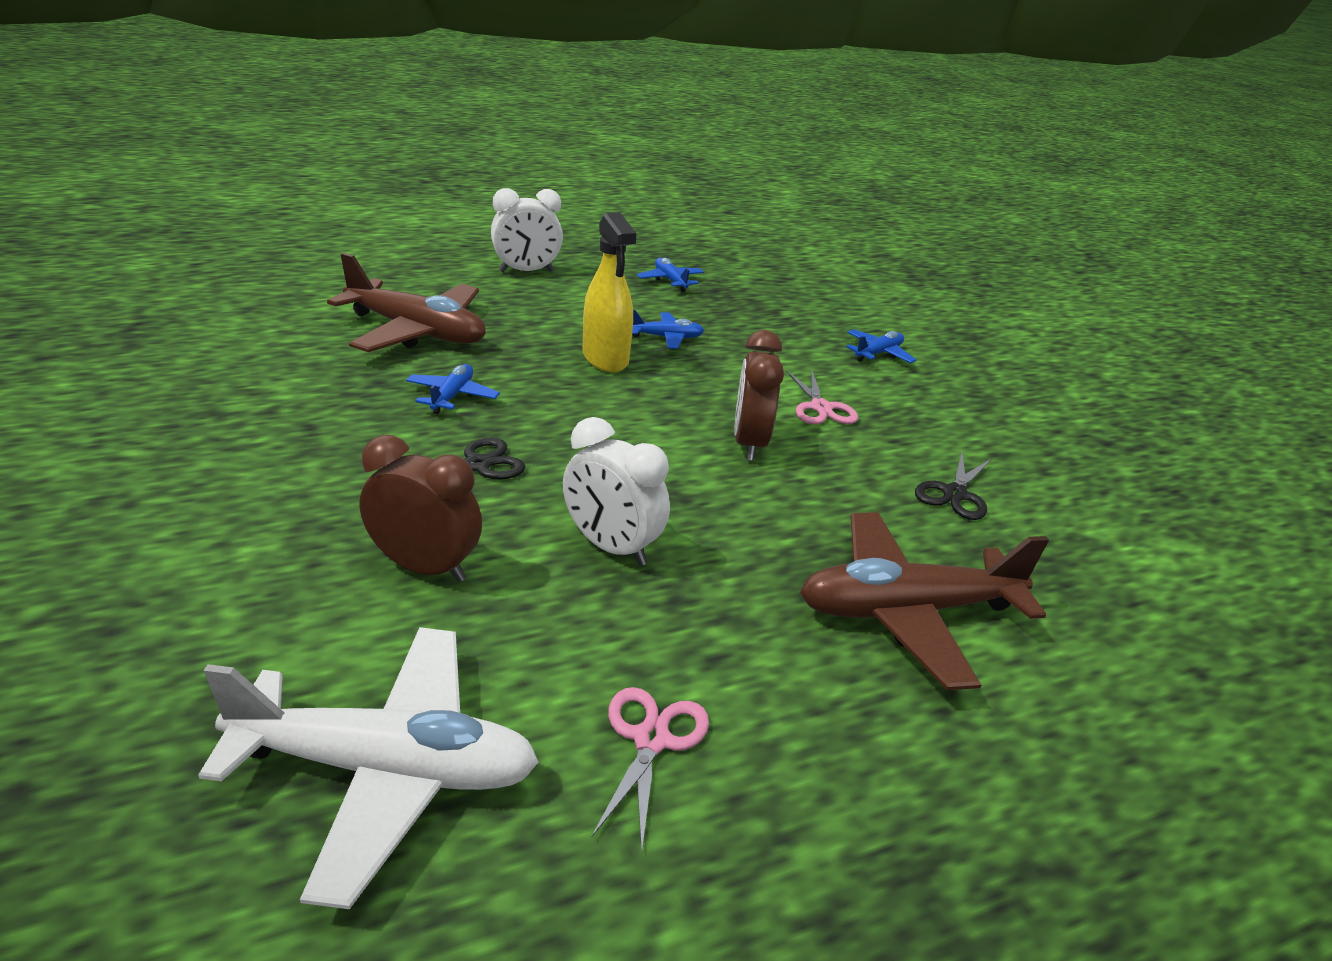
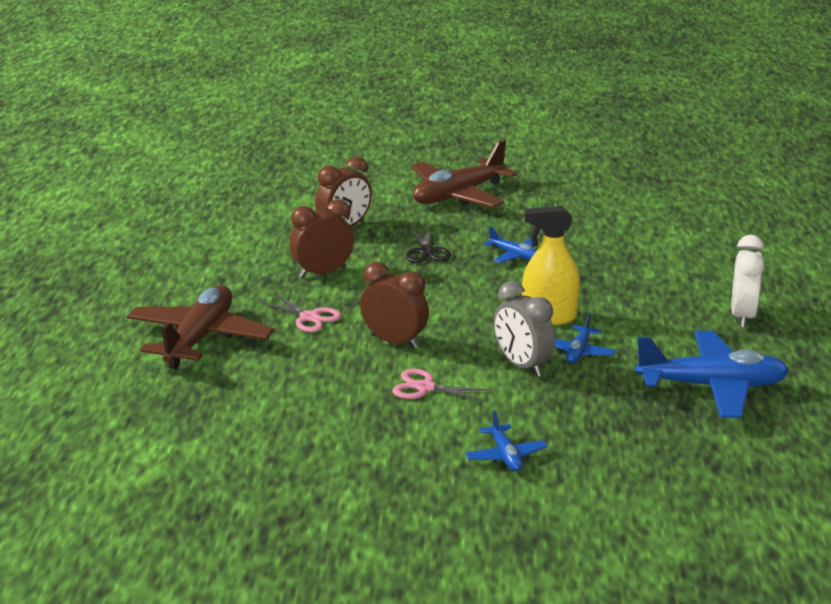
camera: 120 degrees right, 5 degrees down
(385, 769) = (233, 209): white plane -> none
(416, 332) = (620, 256): brown plane -> brown plane (458, 195)
(611, 547) = (322, 272): white clock -> brown clock
(651, 740) = (194, 255): pink scissors -> pink scissors (309, 317)
(670, 281) = (711, 386): blue plane -> blue plane, size x2.09
(722, 362) = (522, 366): none -> grey clock
(954, 494) = (279, 401): black scissors -> none

